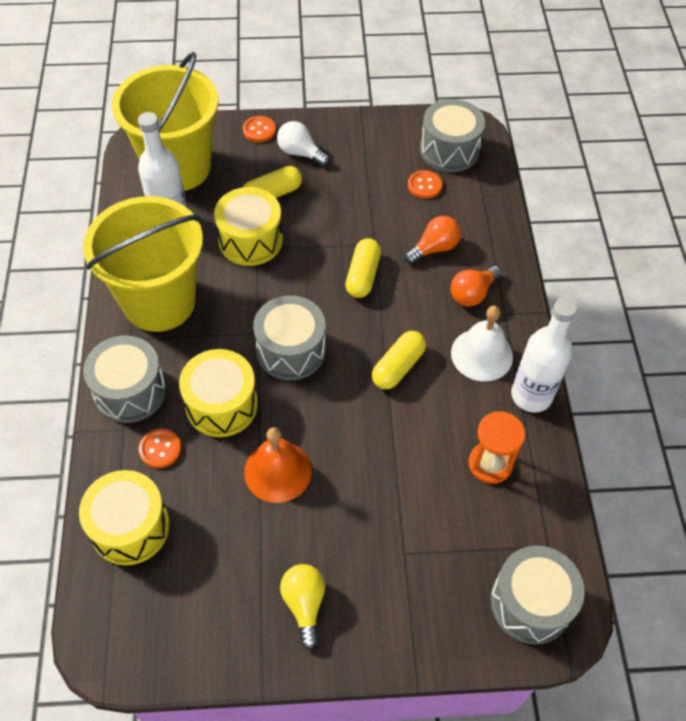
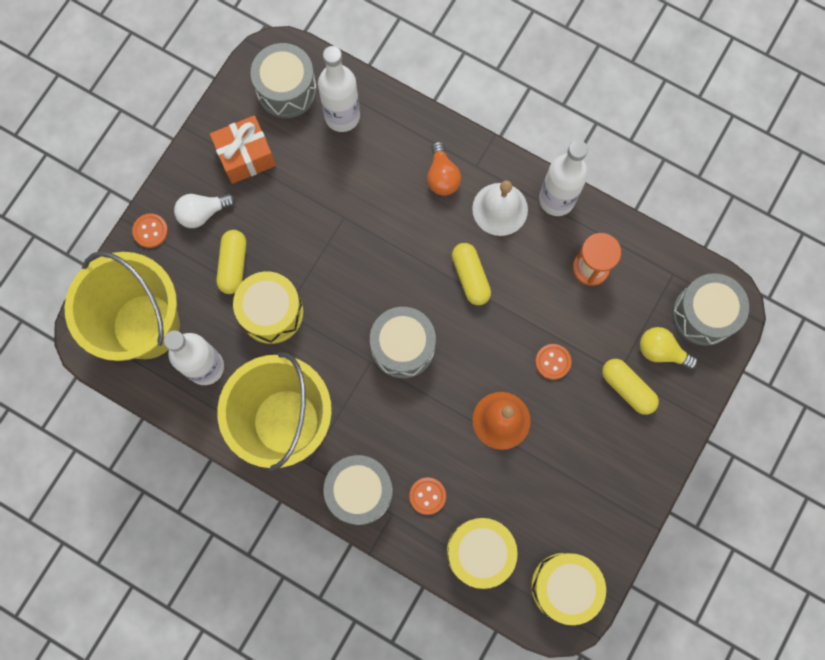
camera: 55 degrees left, 20 degrees up
(221, 405) = (418, 428): yellow drum -> yellow drum (564, 587)
(304, 604) = (613, 463): yellow light bulb -> yellow light bulb (661, 351)
(363, 275) = (369, 247): yellow capsule -> yellow capsule (627, 388)
(370, 154) = (246, 156): none -> orange gift
(424, 185) = (311, 137): orange button -> orange button (553, 362)
(434, 248) = (379, 174): orange light bulb -> none
(461, 196) = (342, 116): none -> white bottle

